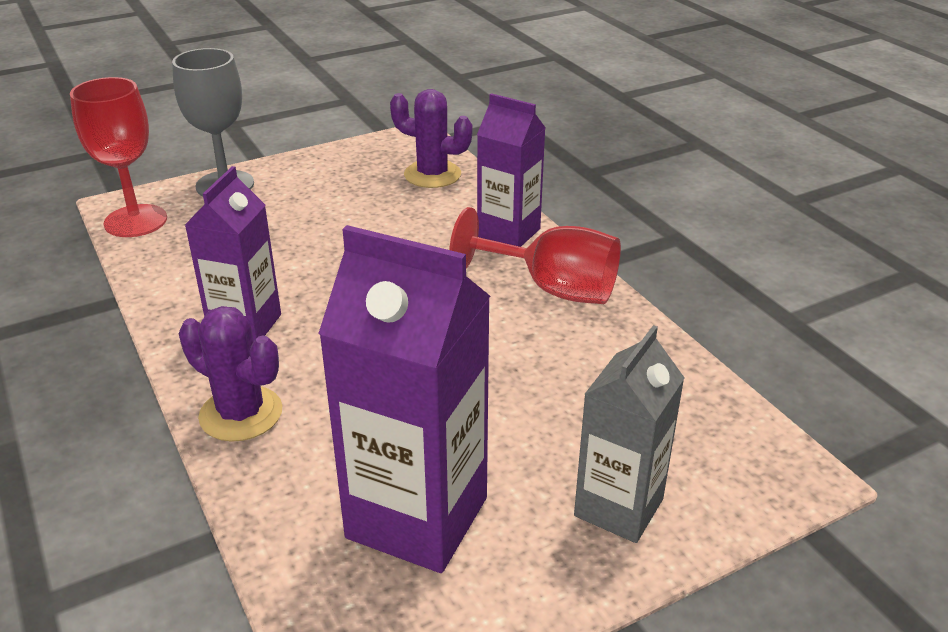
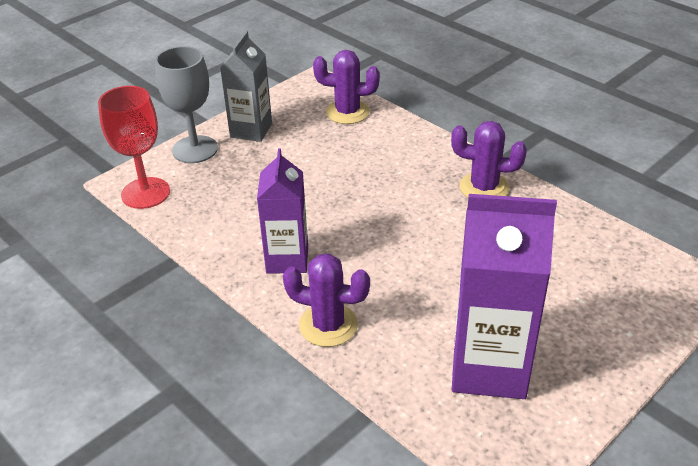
camera: 15 degrees left, 5 degrees up
(508, 233) = (430, 150): purple carton -> none
(552, 289) = (484, 187): red goblet -> purple cactus
(618, 507) = (607, 331): grey carton -> grey carton (251, 130)

